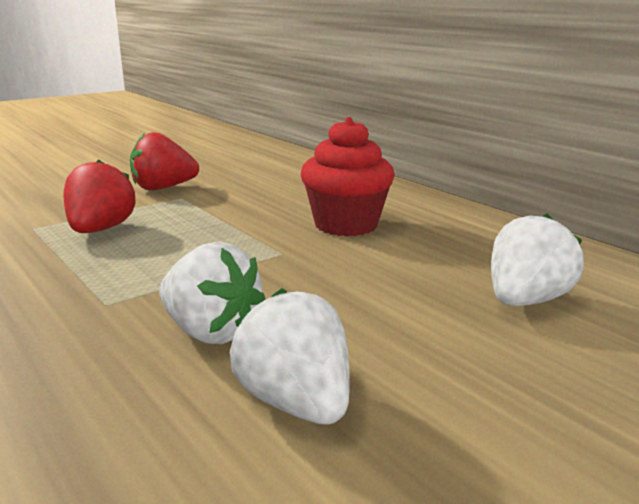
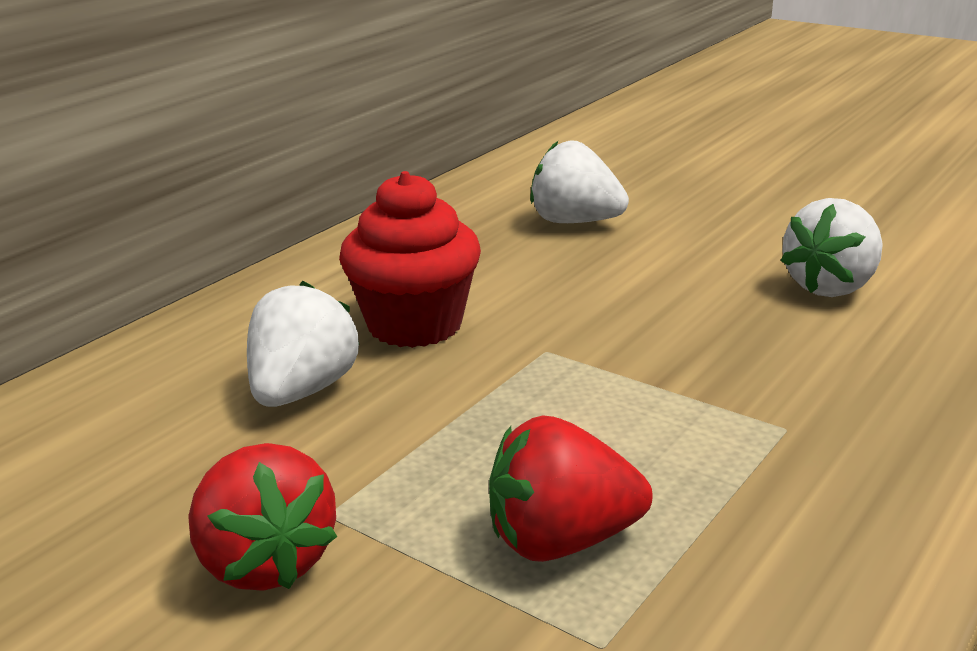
camera: 105 degrees left, 5 degrees up
(211, 332) = (775, 344): white strawberry -> white strawberry (303, 391)

